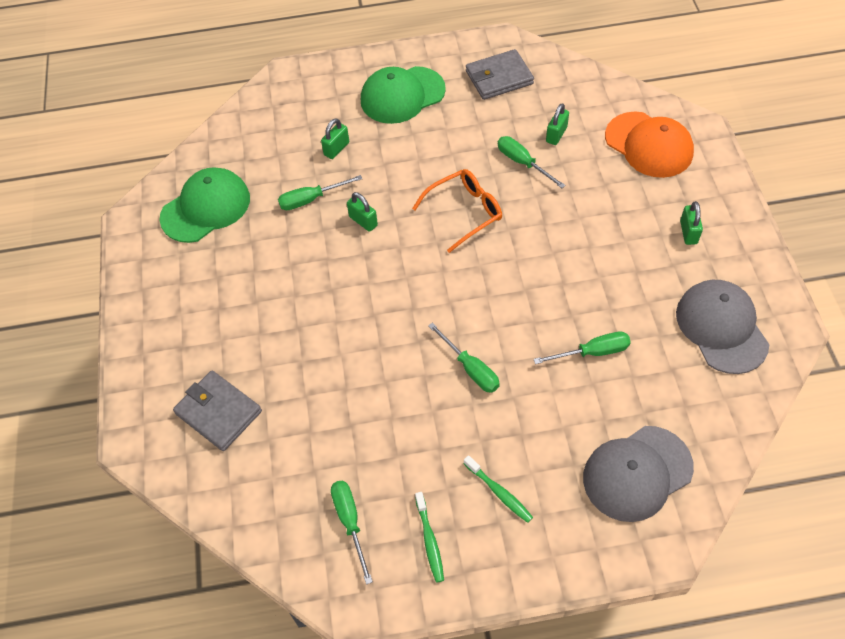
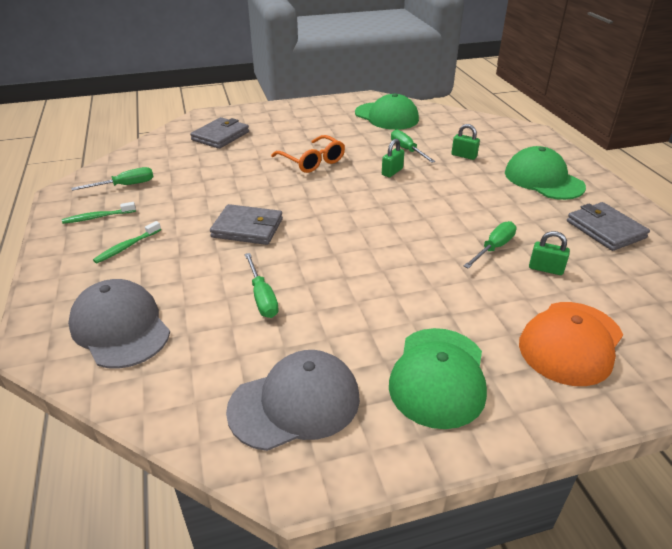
camera: 80 degrees right, 20 degrees down
(464, 212) = (417, 217): orange glasses -> orange glasses (312, 161)
(470, 368) = (247, 228): green screwdriver -> grey wallet
(688, 232) = (438, 376): green padlock -> green cap

